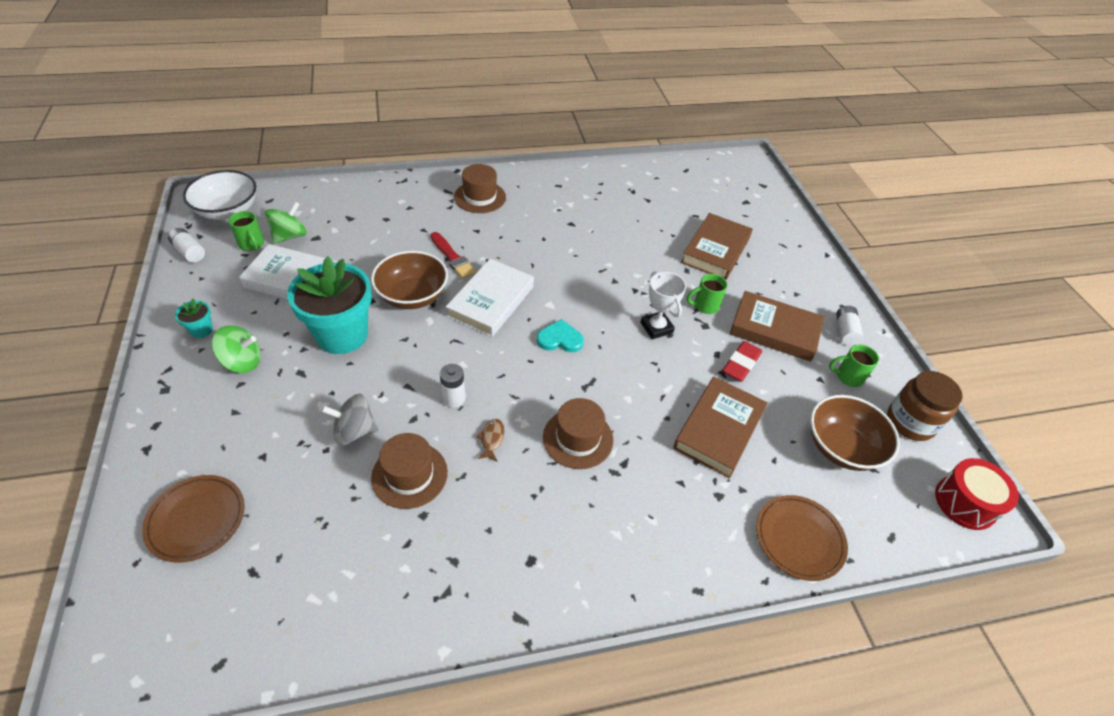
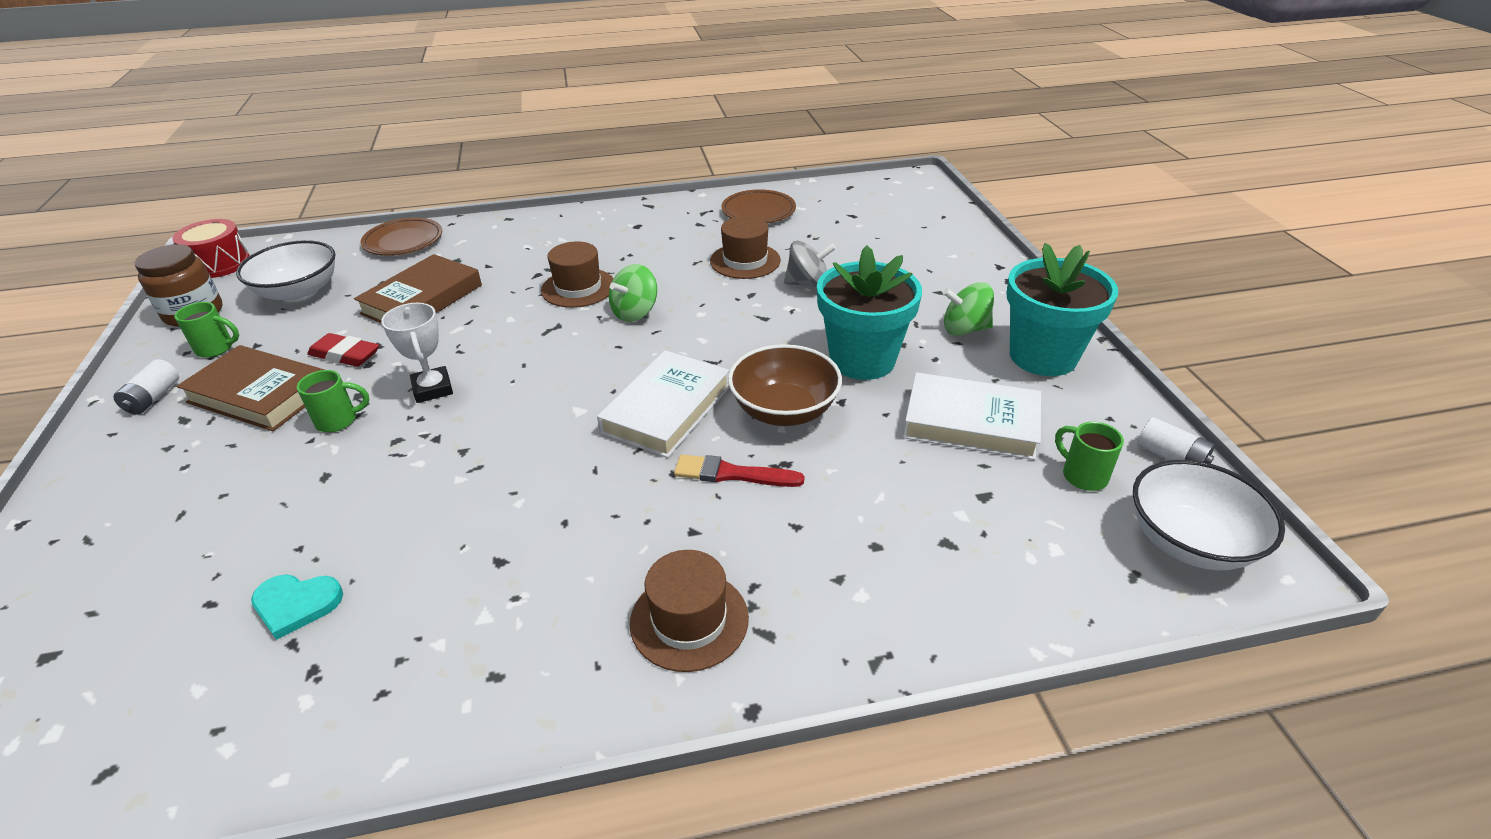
camera: 175 degrees left, 10 degrees down
(197, 520) = (915, 234): brown plate -> brown plate (758, 211)
(202, 330) = (1043, 356): turquoise flower pot -> turquoise flower pot, size x2.43
(290, 236) = (1031, 496): green spinning top -> green spinning top (635, 313)
(452, 257) = (732, 474): red brush -> red brush turned 45 degrees counterclockwise
(454, 398) = (709, 310): white battery -> none
(491, 439) = (667, 284): brown fish -> none
(560, 339) = (574, 369): turquoise heart -> turquoise heart (296, 604)
(715, 250) = (238, 518): brown book -> none
(741, 364) = (345, 355): red eraser -> red eraser turned 75 degrees clockwise
(841, 447) = (299, 292): brown bowl -> white bowl

